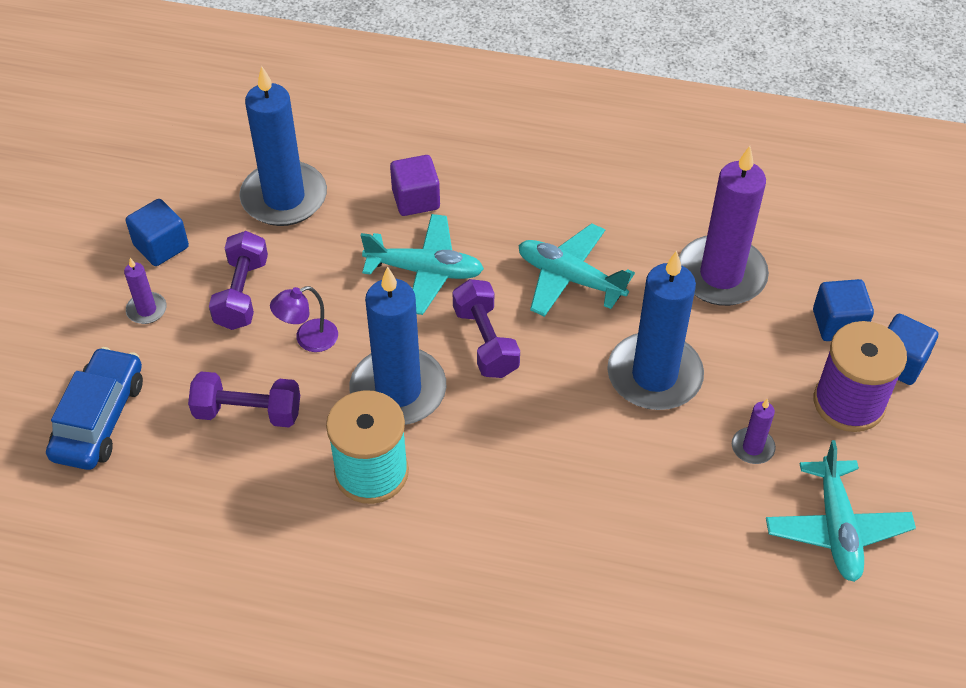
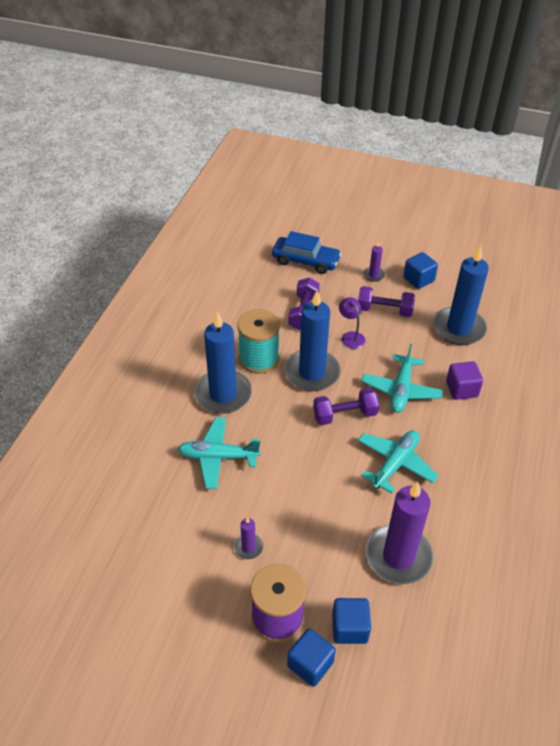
camera: 95 degrees right, 5 degrees down
(654, 375) = (312, 500): blue candle -> blue candle (223, 394)
(836, 528) = (179, 585): turquoise plane -> turquoise plane (218, 457)

